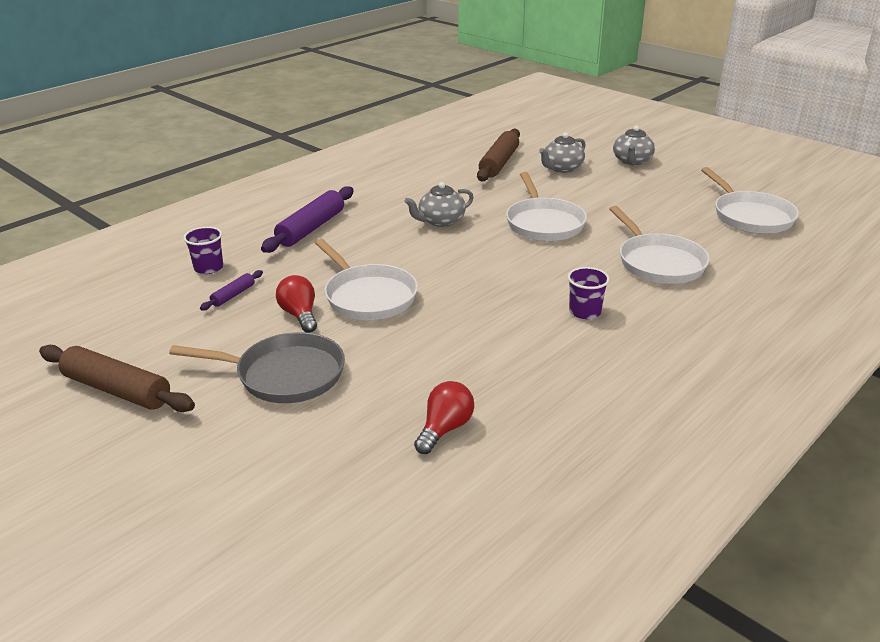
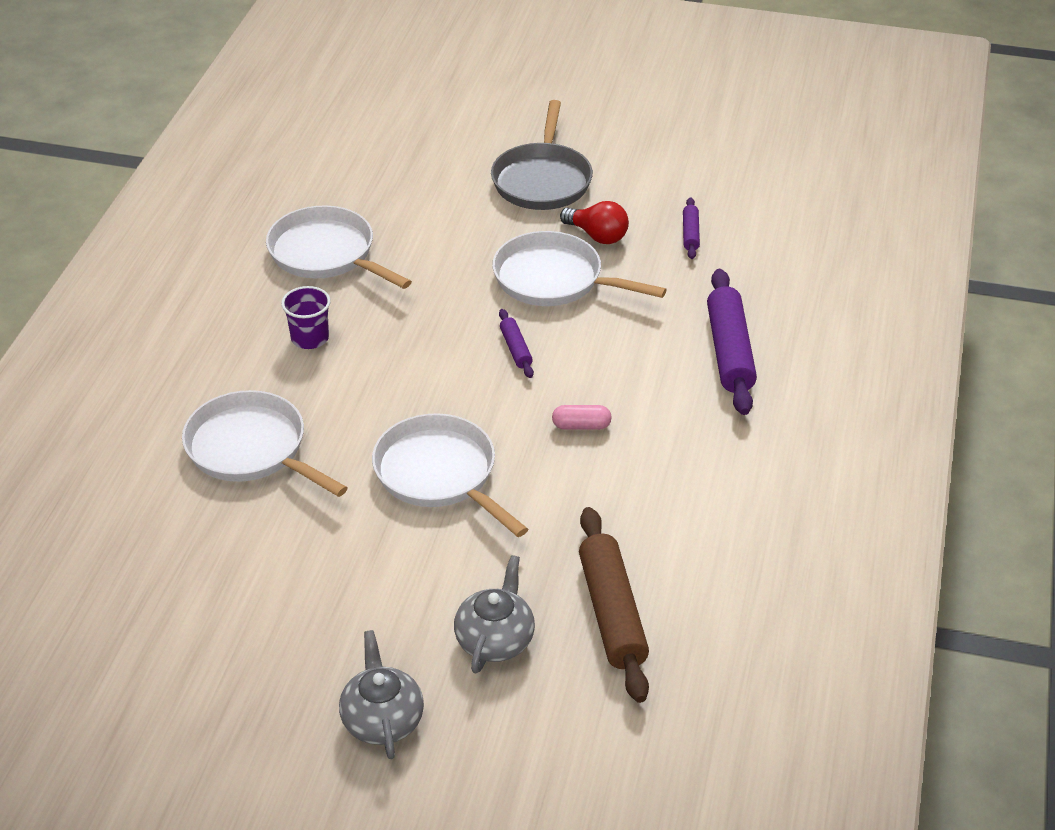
camera: 150 degrees right, 10 degrees up
(117, 390) = (660, 127): brown rolling pin -> none
(208, 268) = (763, 255): purple cup -> none
(284, 375) = (542, 180): grey pan -> grey pan turned 60 degrees counterclockwise
(440, 221) = (581, 426): grey teapot -> pink capsule
(440, 265) = (515, 349): none -> purple rolling pin
(445, 429) = (369, 183): red light bulb -> none
(750, 216) = (138, 609): white pan -> white pan (326, 254)

